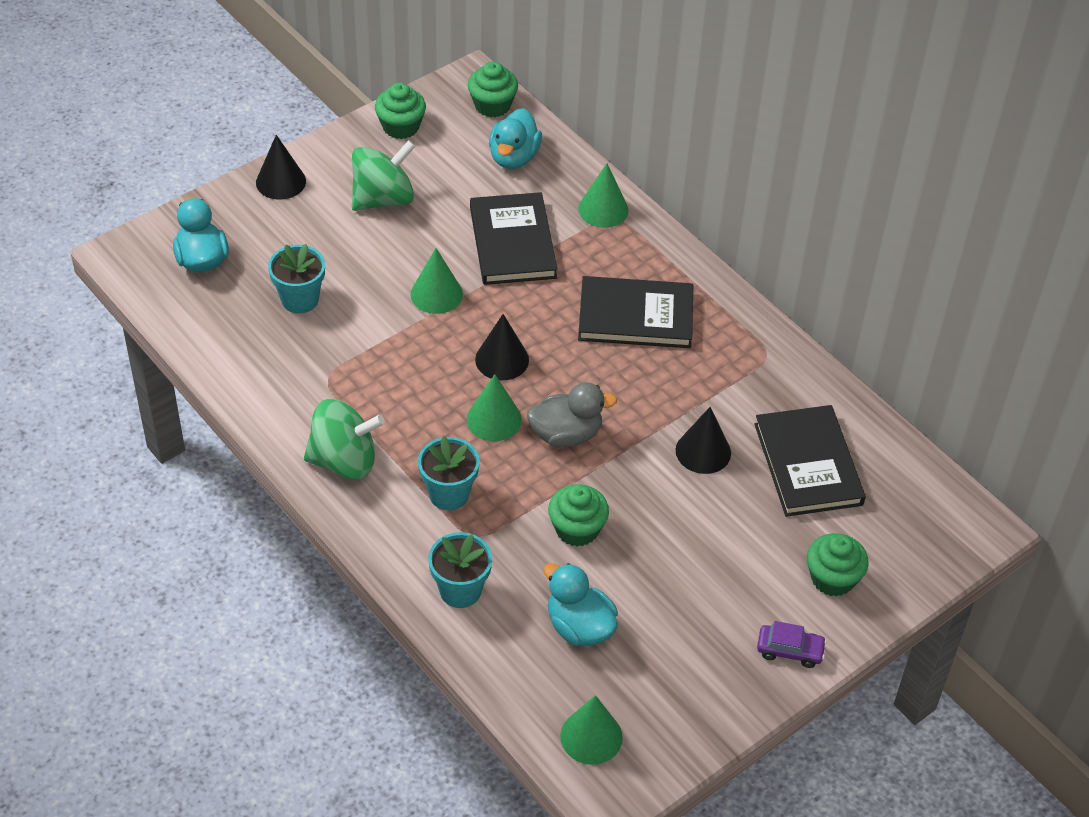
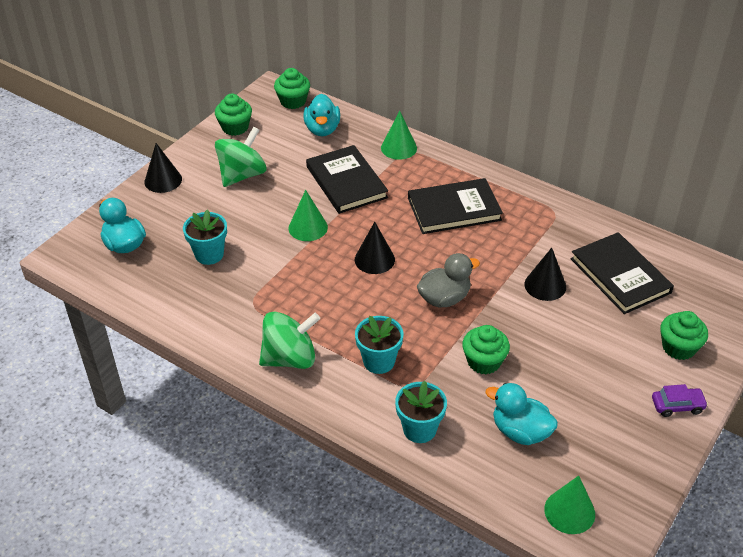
camera: 15 degrees left, 5 degrees down
(494, 419) = (387, 301): green cone -> none

